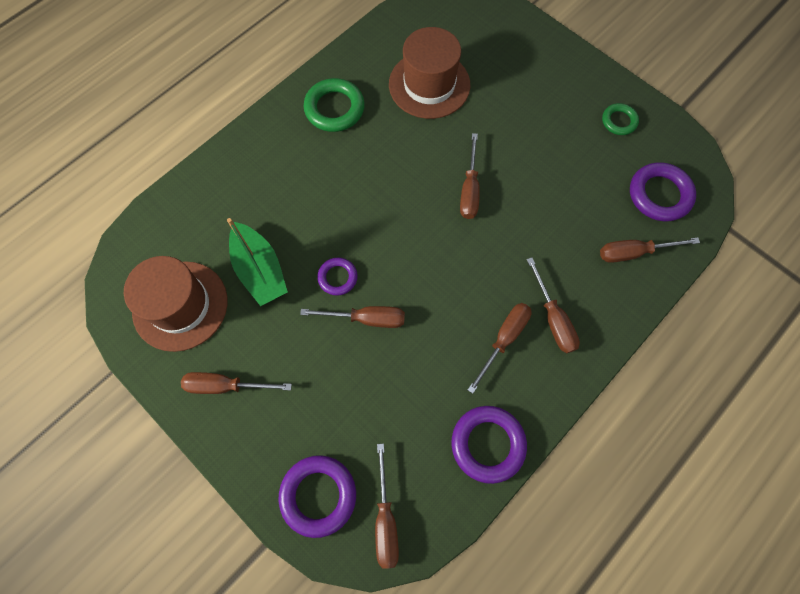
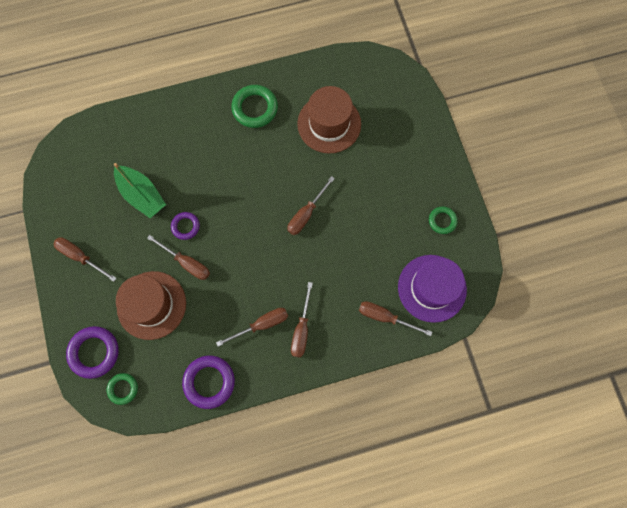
camera: 30 degrees right, 5 degrees up
(180, 305) = (83, 191): brown hat -> brown hat (151, 305)
(260, 270) = (142, 195): green boat -> green boat turned 45 degrees counterclockwise
(385, 519) = (123, 388): brown screwdriver -> green ring
(659, 195) = (432, 288): purple ring -> purple hat

